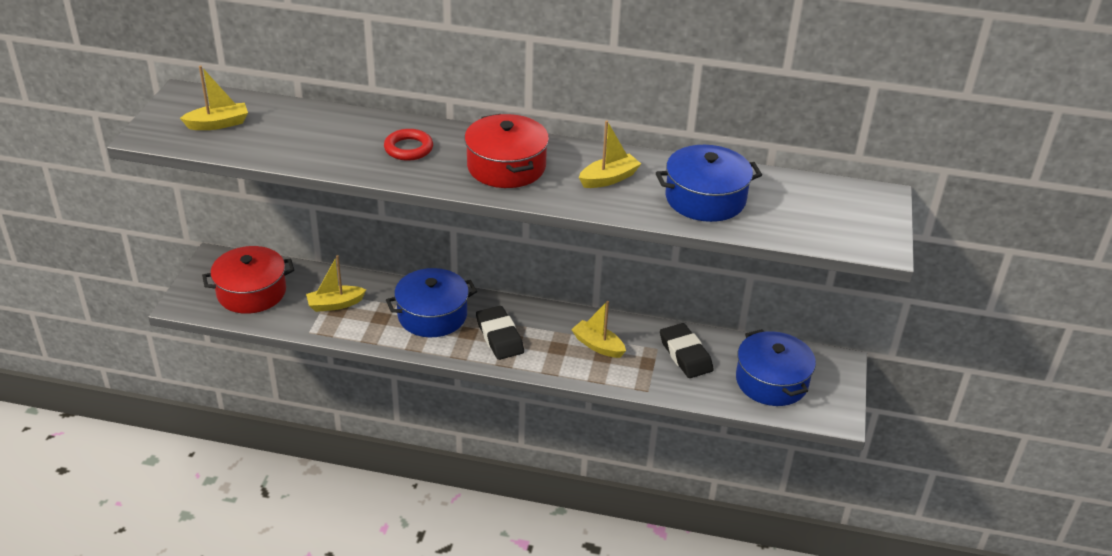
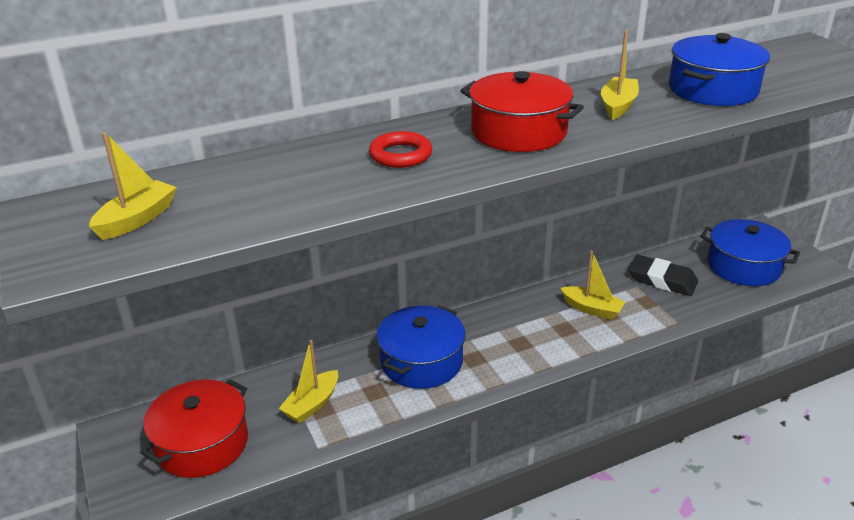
camera: 35 degrees left, 5 degrees down
(499, 337) = (505, 347): black eraser -> none
(598, 345) = (592, 309): yellow boat -> yellow boat turned 150 degrees counterclockwise

